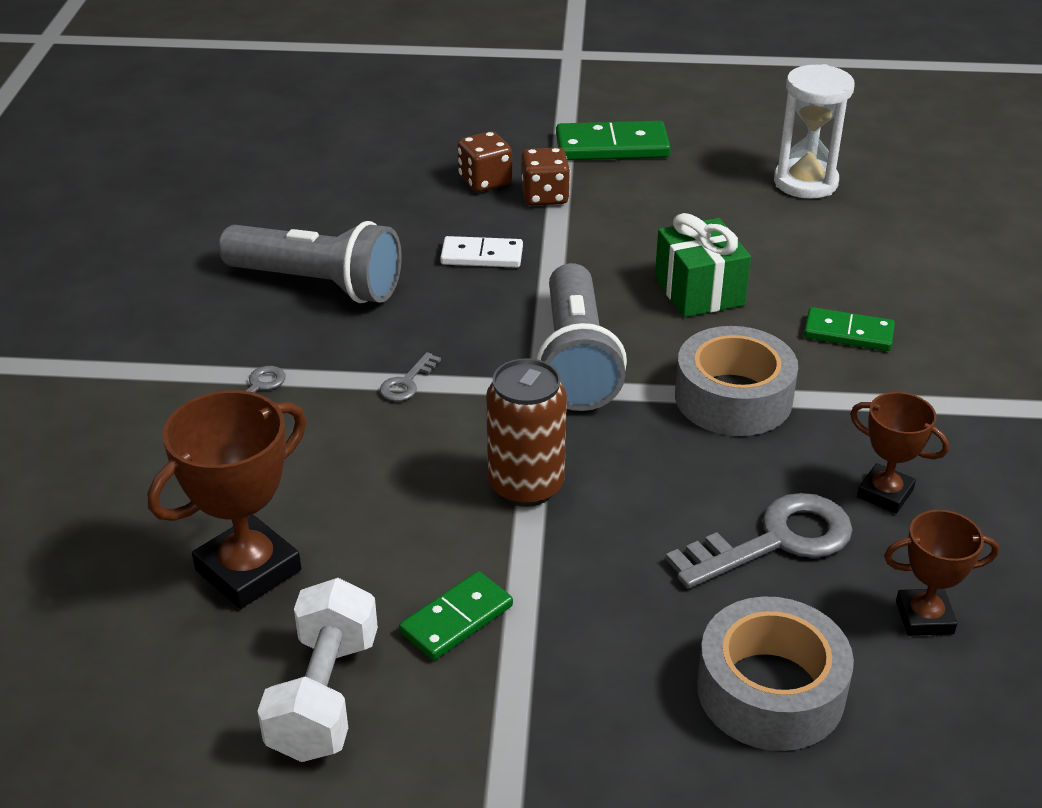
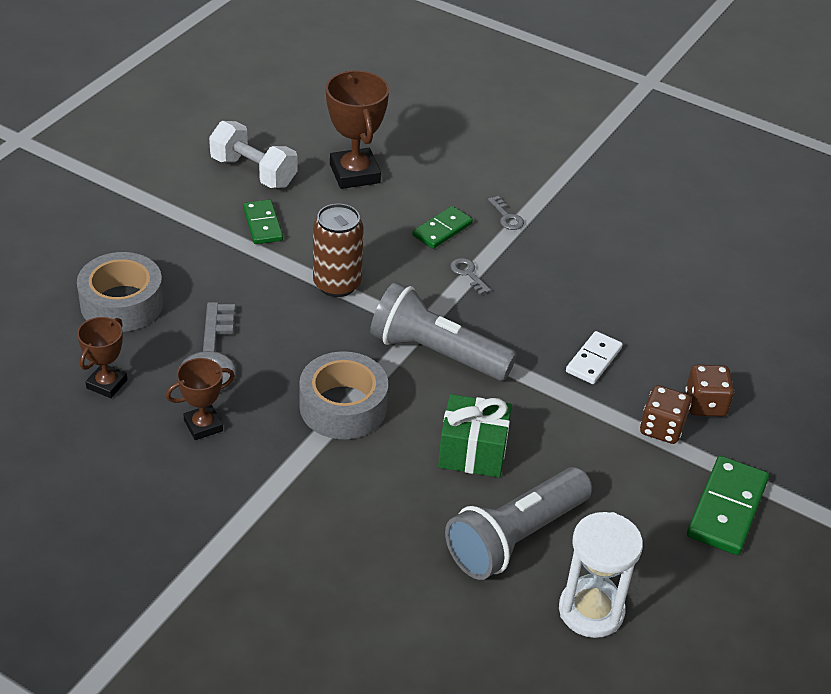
camera: 115 degrees right, 5 degrees up
(318, 284) = (605, 273): grey flashlight -> grey flashlight (515, 538)
(848, 333) = (364, 506): green domino -> green domino (442, 230)

